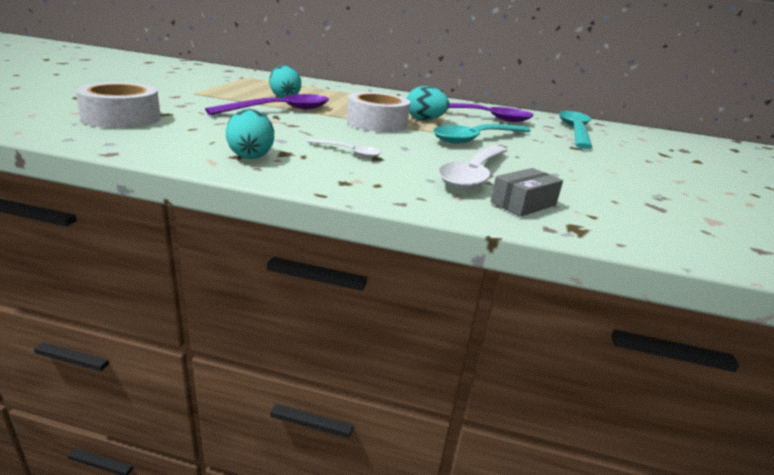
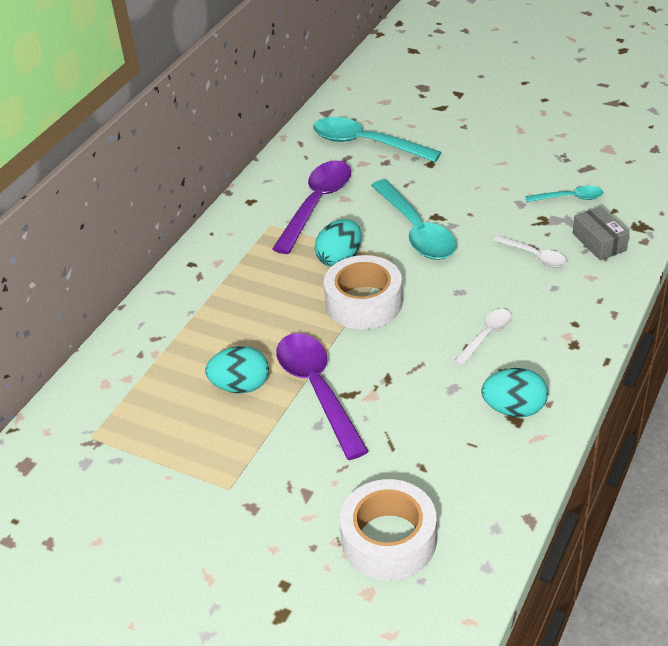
camera: 70 degrees left, 15 degrees up
(474, 174) = (534, 256): white spoon -> white spoon, size x0.52
(588, 194) = (569, 198): none -> turquoise spoon

